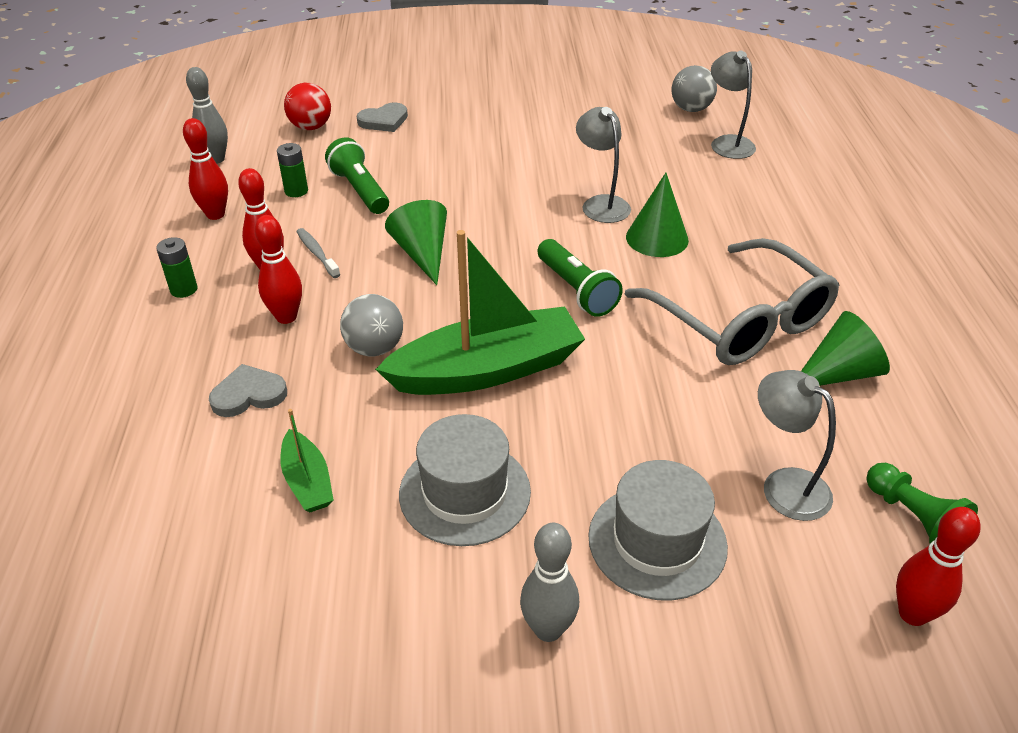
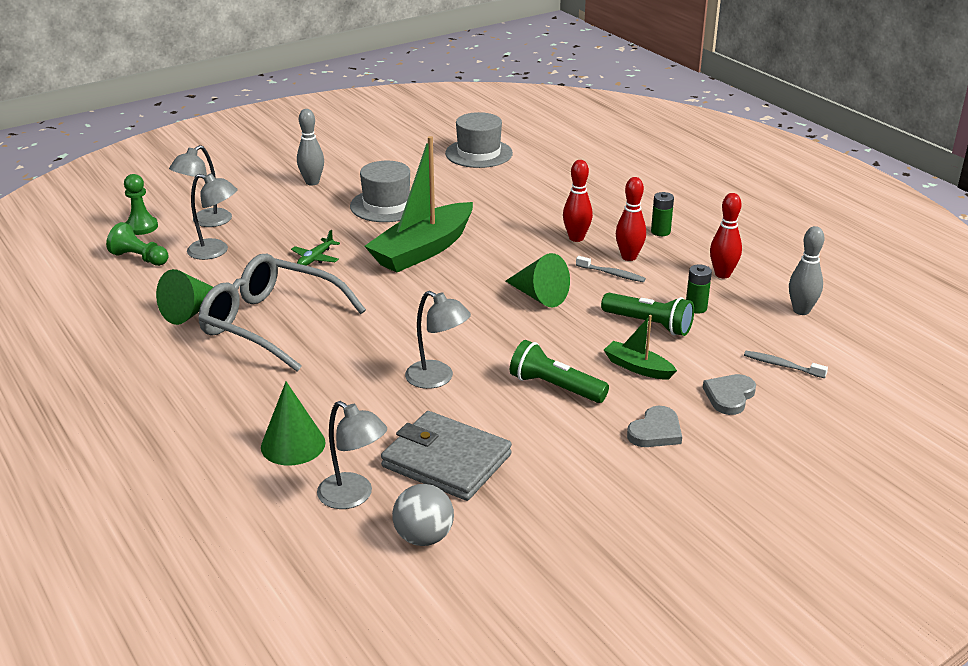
camera: 150 degrees right, 10 degrees down
(248, 394) = (543, 205): grey heart -> grey heart (655, 431)
(307, 481) = (468, 188): green boat -> green boat (637, 368)
(311, 127) = (782, 365): red ball -> grey toothbrush
(374, 348) = (502, 240): grey ball -> none
(576, 290) = (403, 307): green flashlight -> green flashlight (555, 387)
(639, 410) = (315, 258): none -> green plane
(642, 144) = (446, 461): none -> grey wallet
(657, 238) = (368, 363): green cone -> green cone (293, 444)
(657, 541) = (277, 216): grey hat -> grey hat (479, 153)
(788, 579) = (205, 221): none -> grey lamp
(912, 614) = (141, 227): red bowling pin -> green pawn

